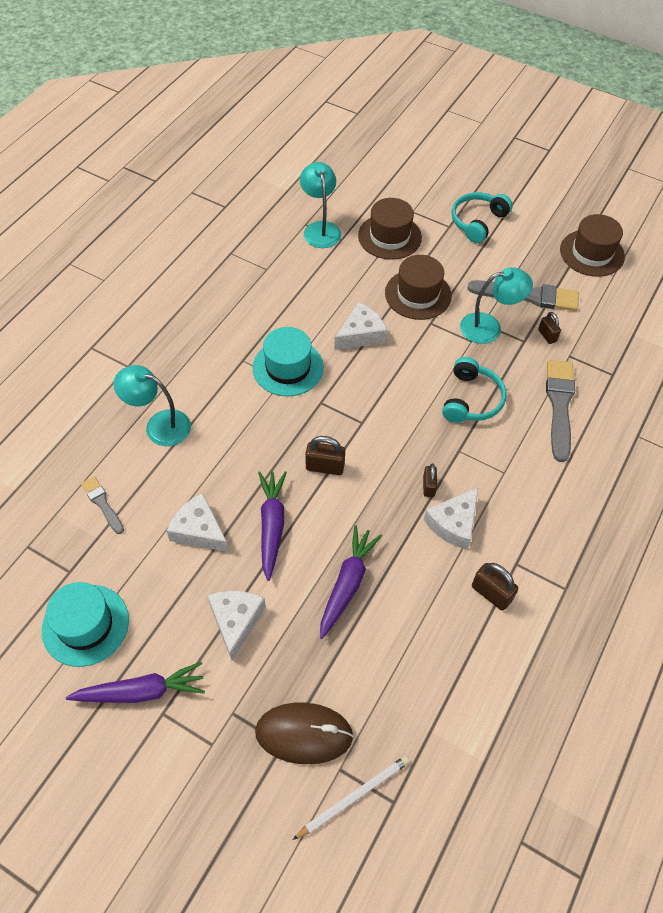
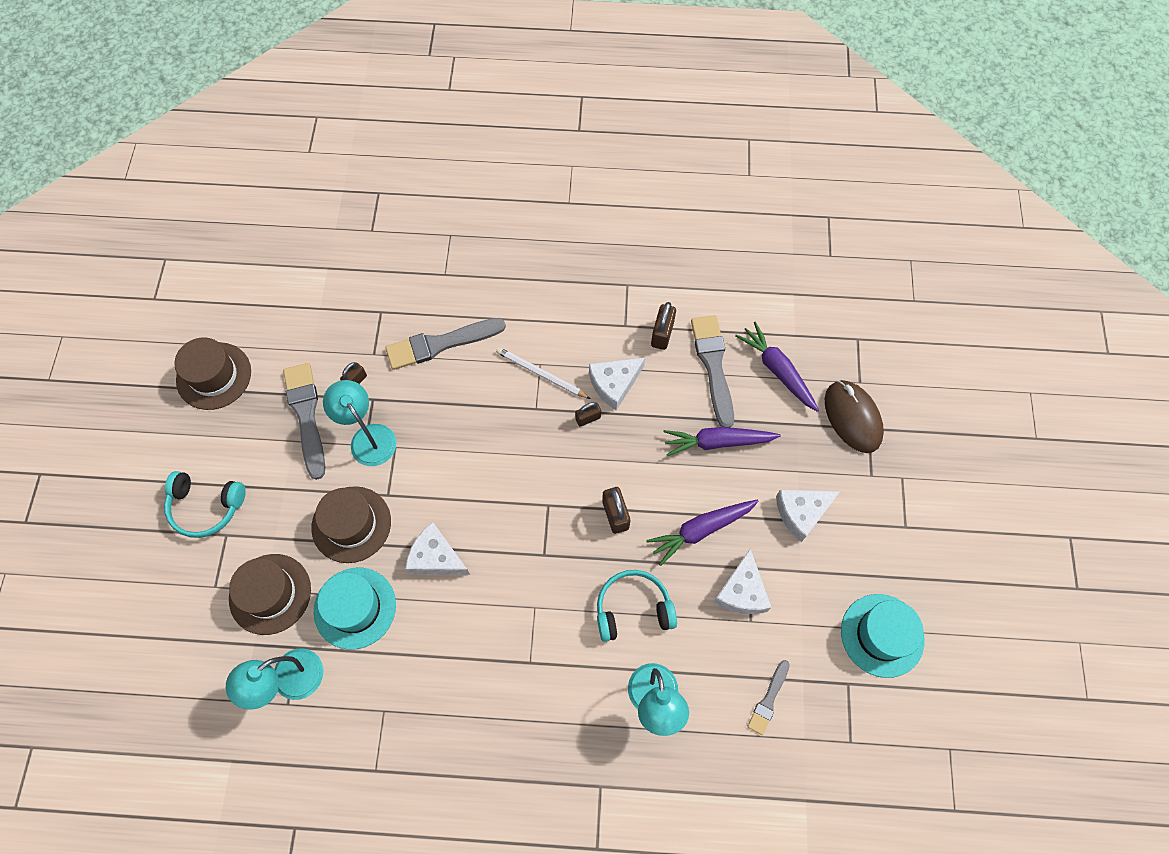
camera: 115 degrees left, 10 degrees up
(141, 691) = (901, 553): purple carrot -> purple carrot (777, 370)
(288, 368) = (516, 609): turquoise hat -> turquoise hat (355, 608)
(354, 796) = (871, 365): white pencil -> white pencil (541, 374)
(432, 624) = (713, 366): none -> grey brush
(454, 524) = (614, 384): white cheese -> white cheese turned 135 degrees clockwise
(471, 399) = (471, 419): turquoise headphones -> turquoise headphones (633, 608)

